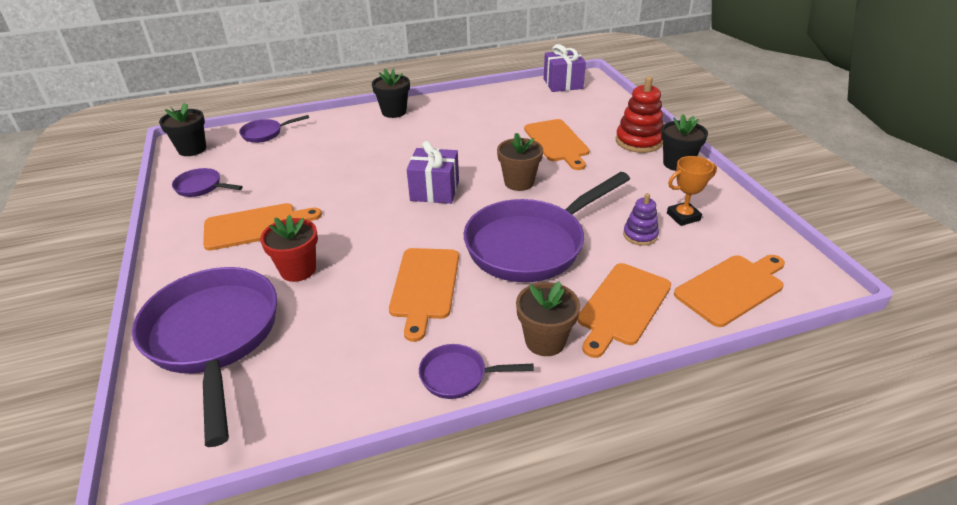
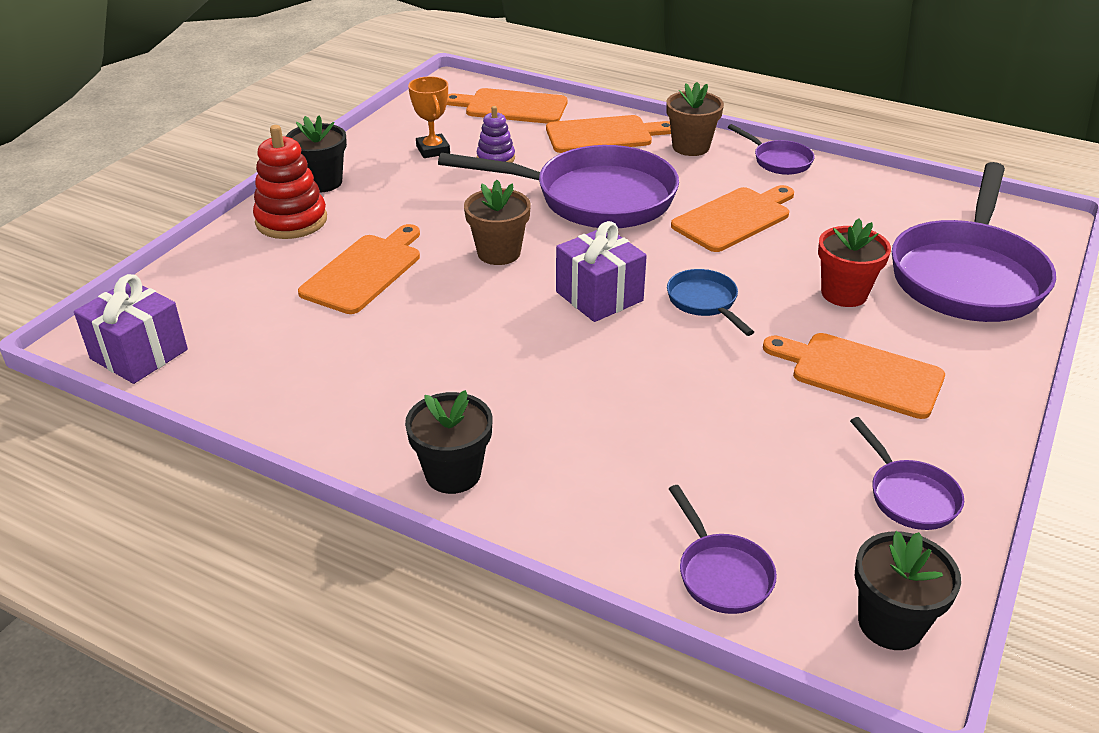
camera: 135 degrees left, 0 degrees up
(265, 134) = (721, 573): purple pan -> purple pan turned 45 degrees clockwise
(376, 218) = (704, 302): none -> blue pan
(683, 217) = (433, 150): orange trophy -> orange trophy turned 45 degrees clockwise

